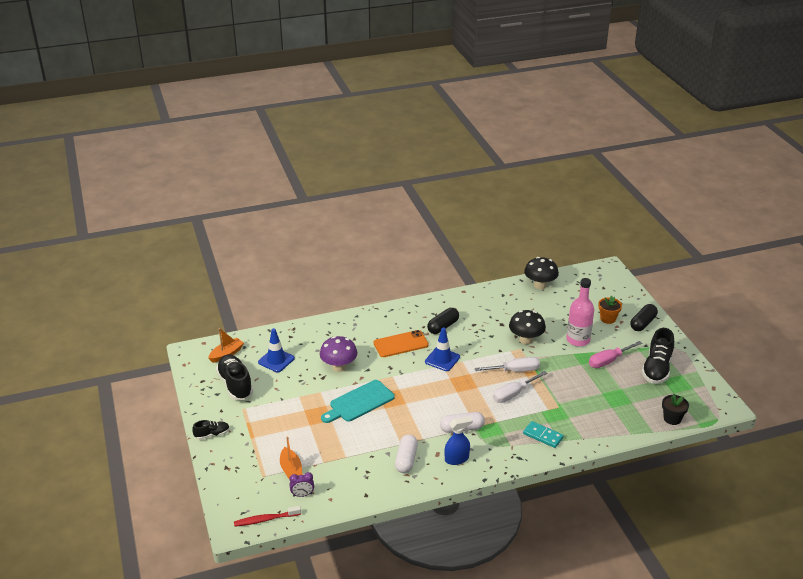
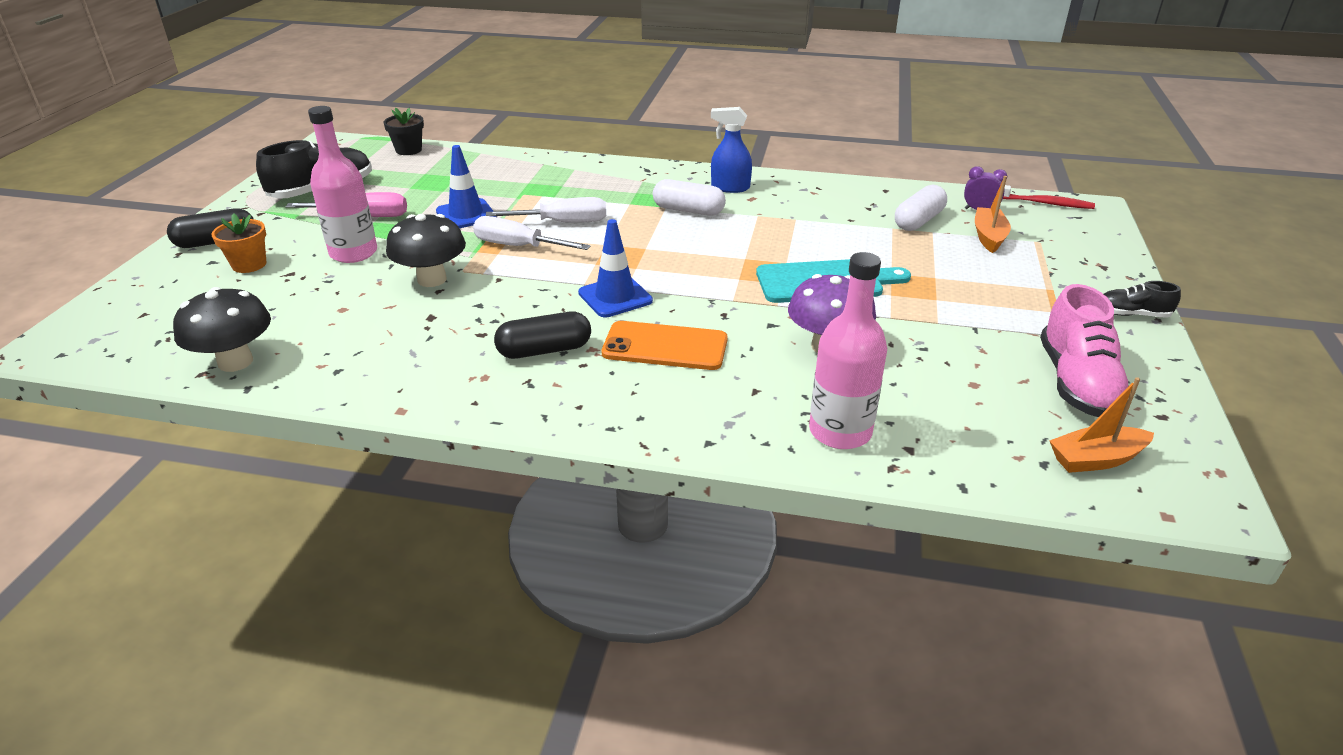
camera: 150 degrees left, 0 degrees up
(235, 385) = (1076, 383): black shoe -> pink shoe
(276, 360) = (965, 403): blue traffic cone -> blue traffic cone (466, 215)
(316, 334) = (840, 432): none -> pink bottle
(406, 460) = (802, 204): white capsule -> white capsule (918, 221)
(543, 436) = (589, 177): turquoise domino -> none

